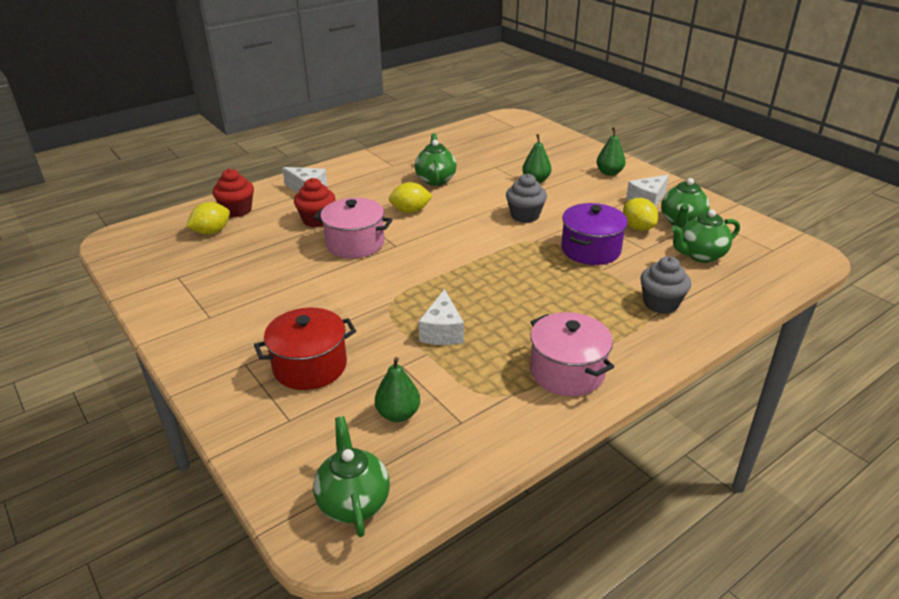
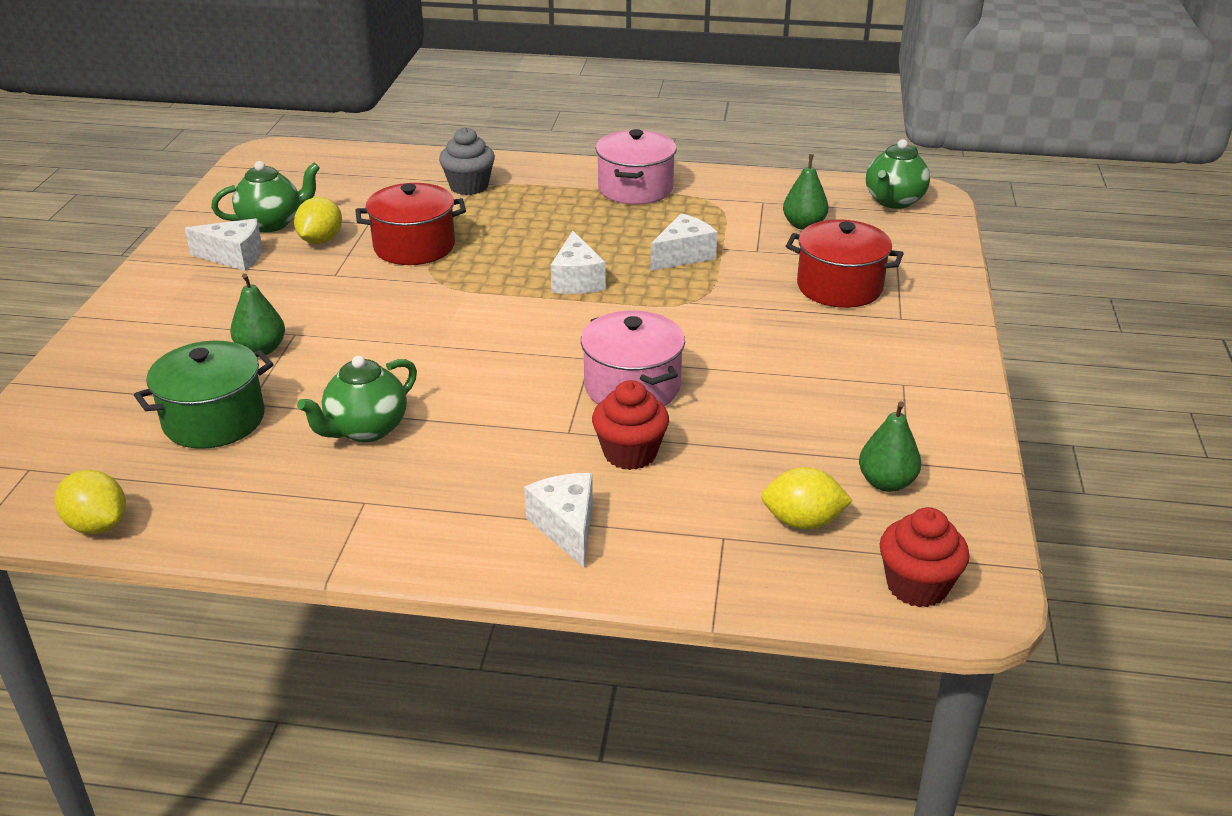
camera: 135 degrees left, 0 degrees up
(237, 210) = (724, 548): red cupcake -> red cupcake (917, 586)
(410, 211) = (492, 396): yellow lemon -> yellow lemon (98, 525)
(473, 279) = (576, 280): none -> white cheese
(493, 158) = (214, 420): none -> green pot
(525, 216) = (386, 313): grey cupcake -> none
(590, 250) = (414, 246): purple pot -> red pot
(609, 173) = (166, 308): green pear -> green pear (886, 483)
(700, 255) = (342, 195): green teapot -> none

